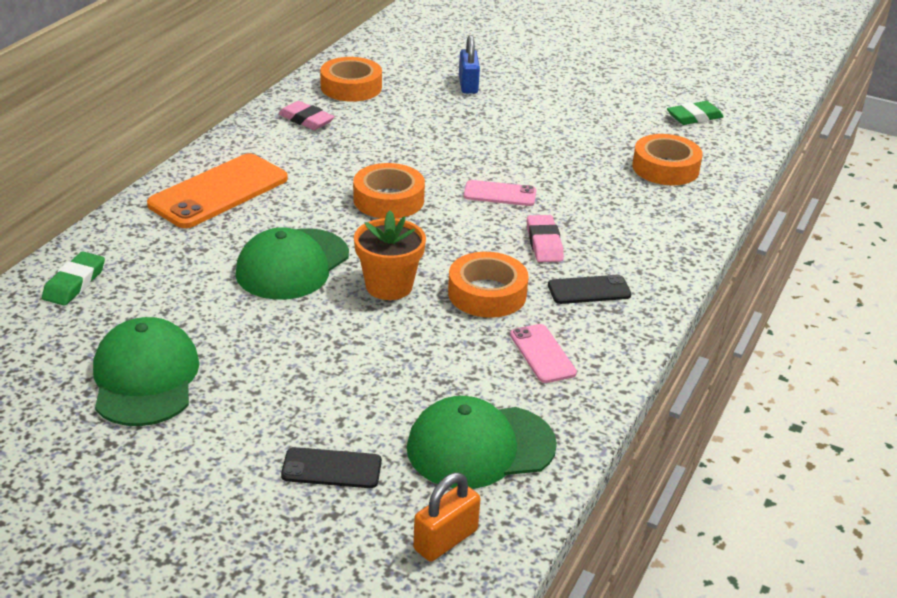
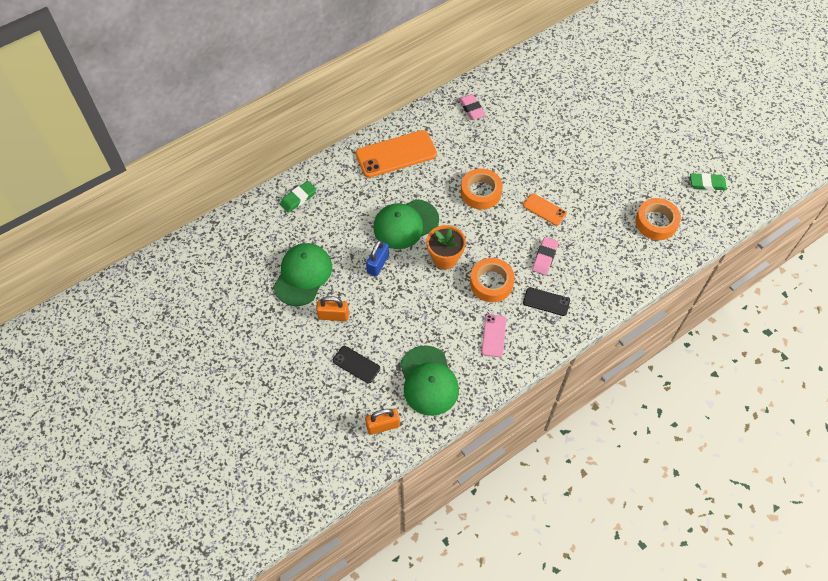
camera: 30 degrees right, 25 degrees up
(241, 415) = (333, 315): none -> orange padlock
(351, 87) = (512, 87): orange tape -> none
(468, 85) = (583, 107): blue padlock -> blue padlock (378, 264)
(480, 447) = (428, 381): green cap -> green cap turned 120 degrees counterclockwise
(500, 194) = (544, 209): pink phone -> orange phone

